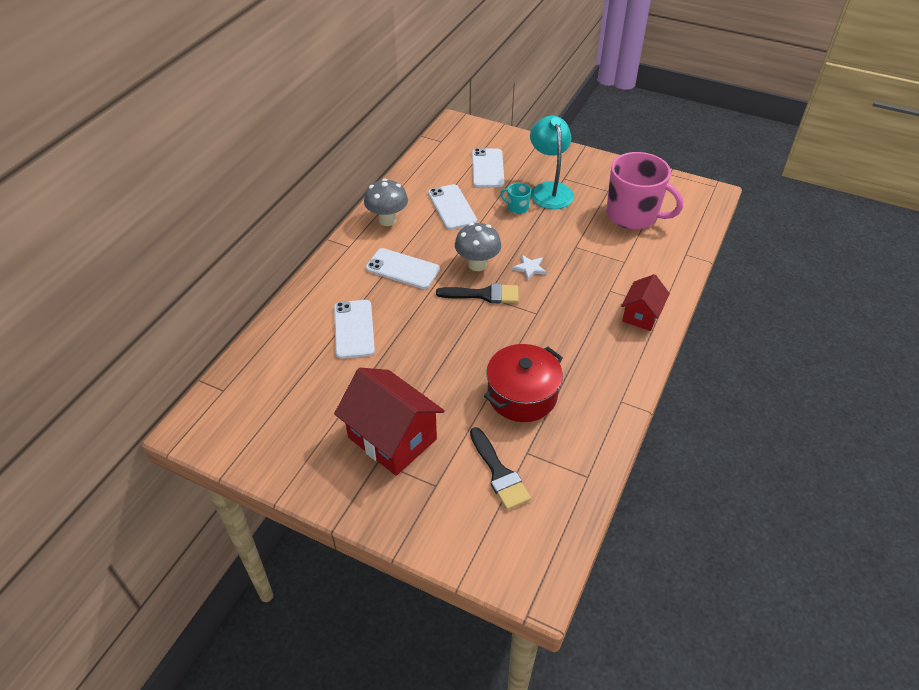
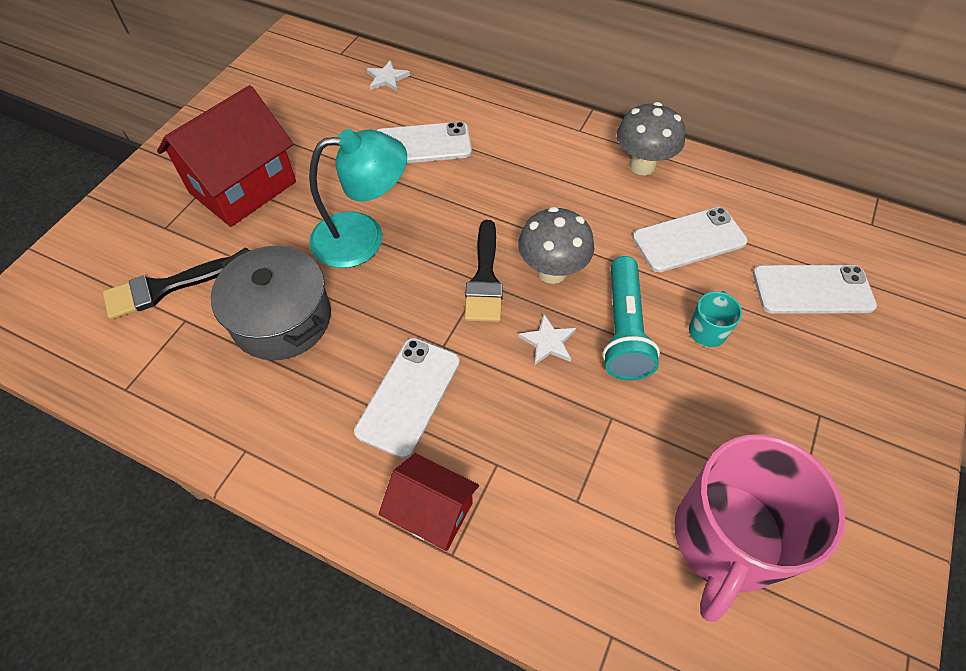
camera: 90 degrees right, 10 degrees up
(268, 355) = (387, 78): none -> white star
(402, 269) = (537, 186): white phone -> white phone (408, 396)
(519, 238) = (624, 329): none -> turquoise flashlight
(522, 395) = (282, 319): red pot -> grey pot
(549, 190) = (774, 386): turquoise lamp -> turquoise lamp (363, 238)

